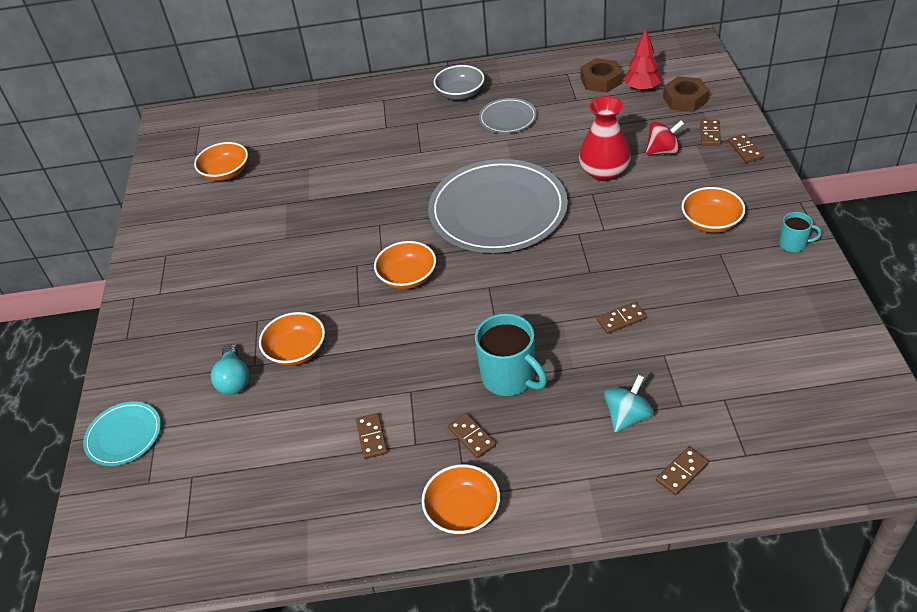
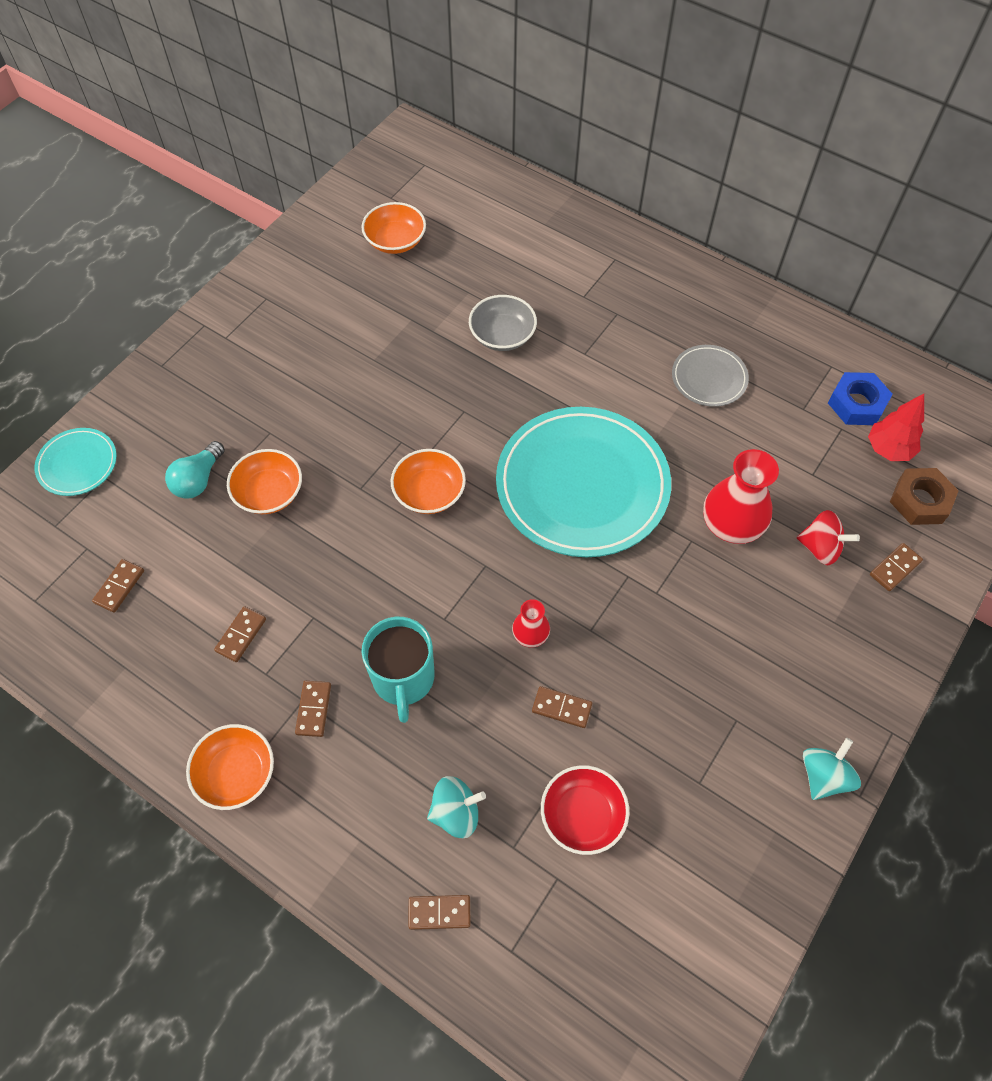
camera: 35 degrees right, 15 degrees up
(460, 93) = (695, 309): grey bowl -> grey bowl (502, 335)
(498, 211) = (582, 485): grey plate -> turquoise plate
(558, 299) = (530, 634): none -> red vase
(601, 80) = (857, 404): brown nut -> blue nut
(698, 359) = (582, 815): none -> red bowl
(711, 222) = (770, 676): orange bowl -> none
(745, 150) = (910, 619): brown domino -> brown domino (119, 587)
(793, 244) = (823, 776): turquoise mug -> turquoise spinning top

